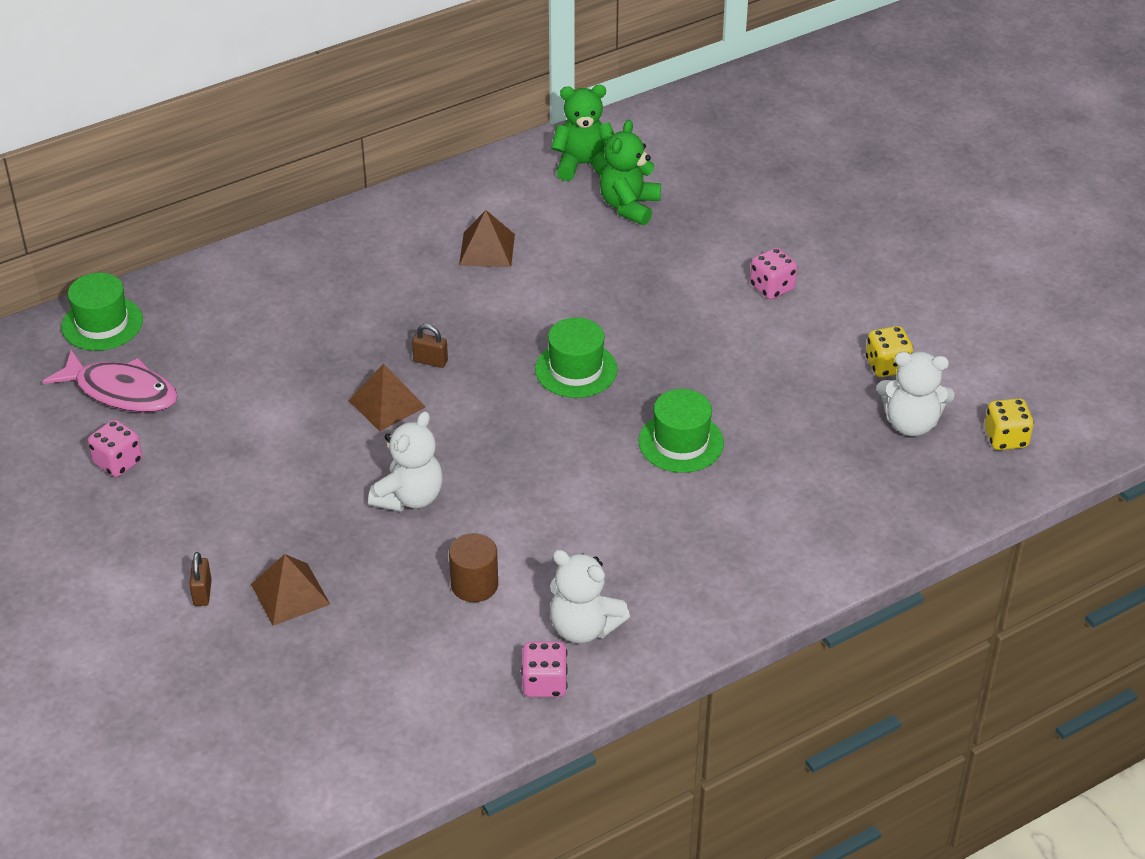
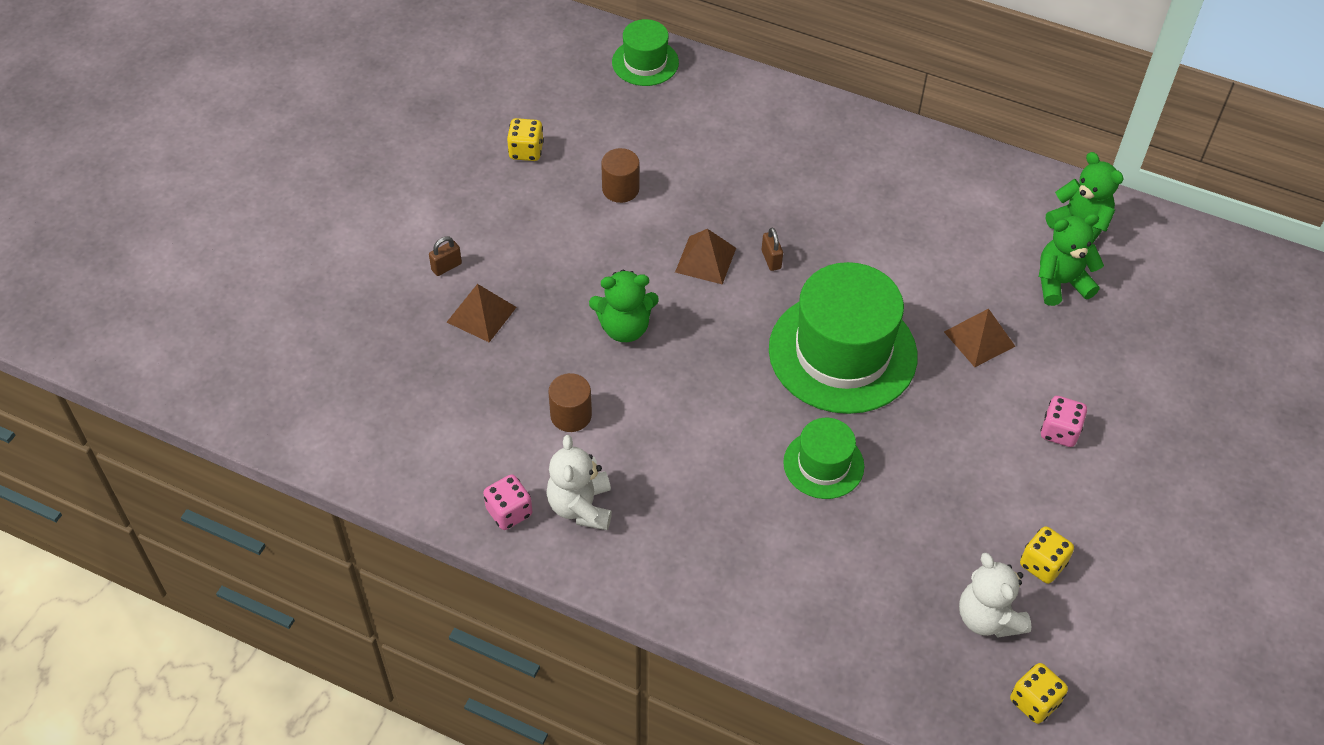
camera: 55 degrees right, 10 degrees up
(118, 462) = (526, 151): pink dice -> yellow dice
(121, 392) = (591, 112): pink fish -> none
(241, 419) = (620, 189): none -> brown cylinder
(409, 497) = (624, 327): white teddy bear -> green teddy bear
(487, 249) = (922, 223): brown pyramid -> brown pyramid (979, 339)
(576, 369) = (842, 352): green hat -> green hat, size x1.93

